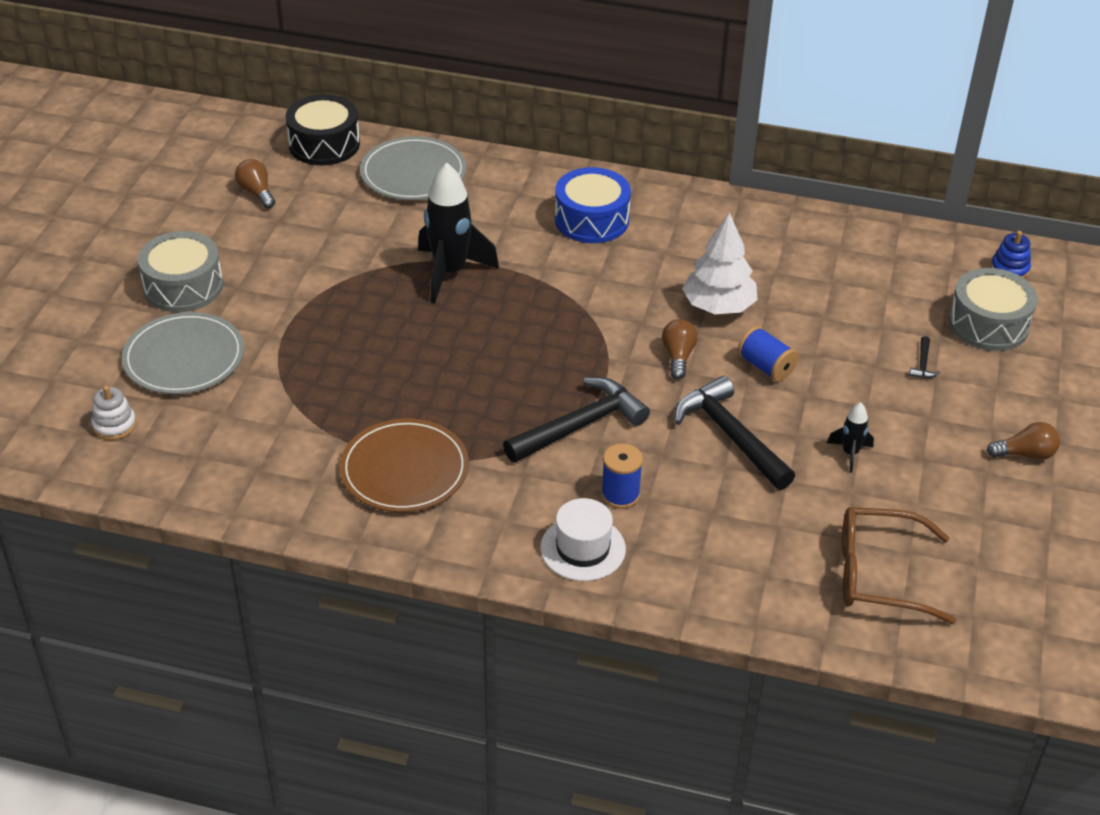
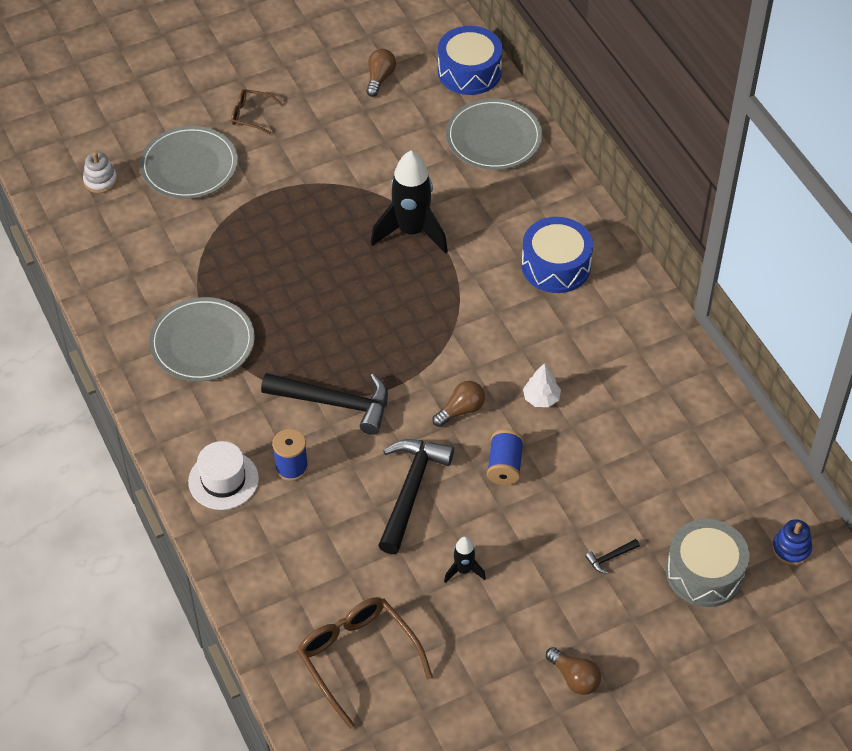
camera: 50 degrees right, 10 degrees up
(183, 286) = (251, 115): grey drum -> brown glasses
(324, 144) = (469, 71): black drum -> blue drum
(404, 469) = (202, 342): brown plate -> grey plate
(718, 306) = (541, 398): white tree -> white tree, size x0.55

